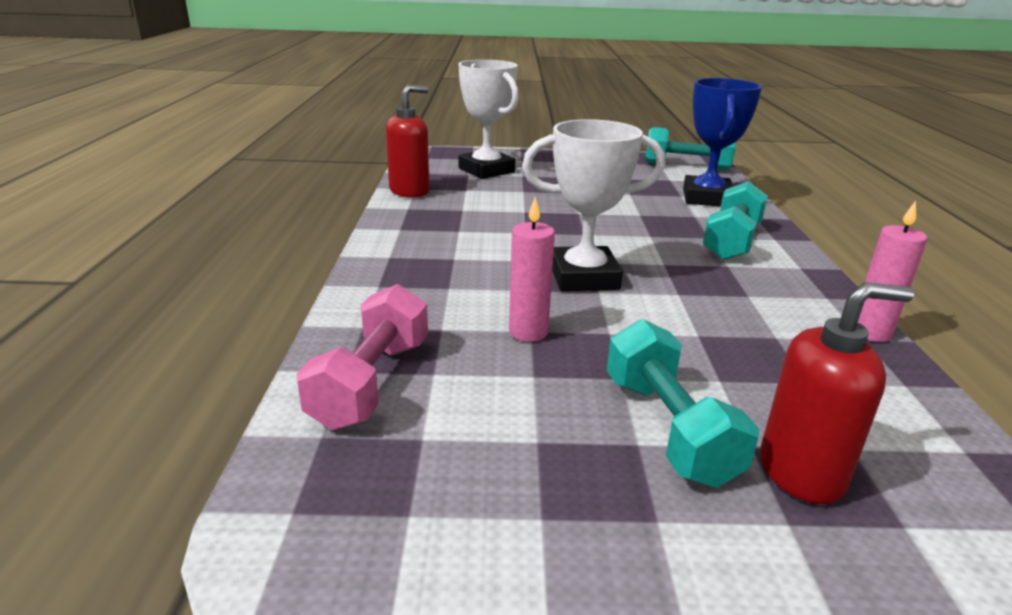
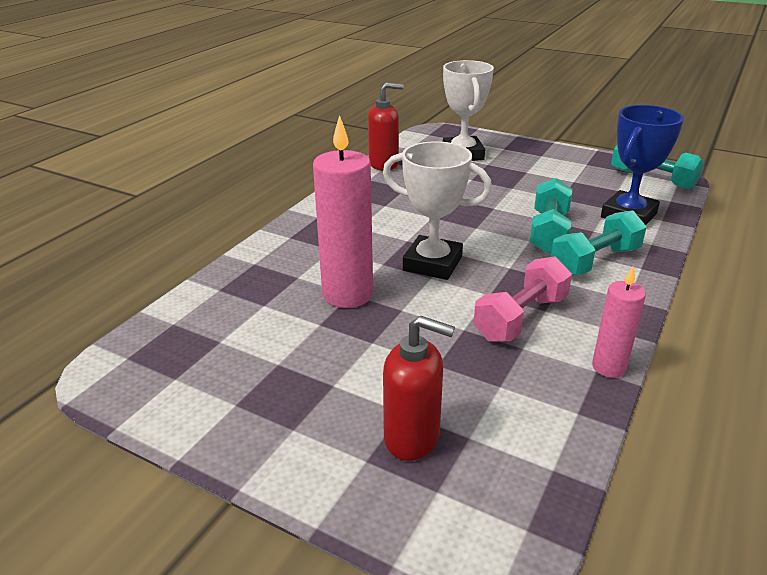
camera: 30 degrees right, 5 degrees up
(371, 382) = (225, 300): pink dumbbell -> pink dumbbell (520, 318)
(528, 332) = (347, 294): pink candle -> pink candle, size x1.79
(668, 428) = (362, 382): turquoise dumbbell -> turquoise dumbbell (548, 232)

